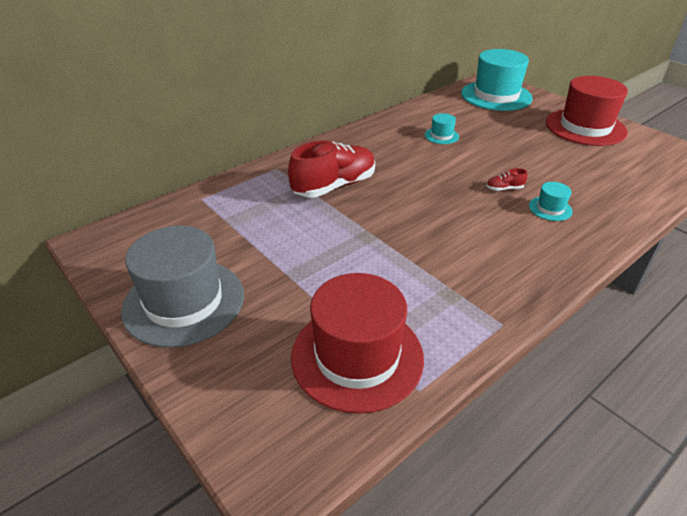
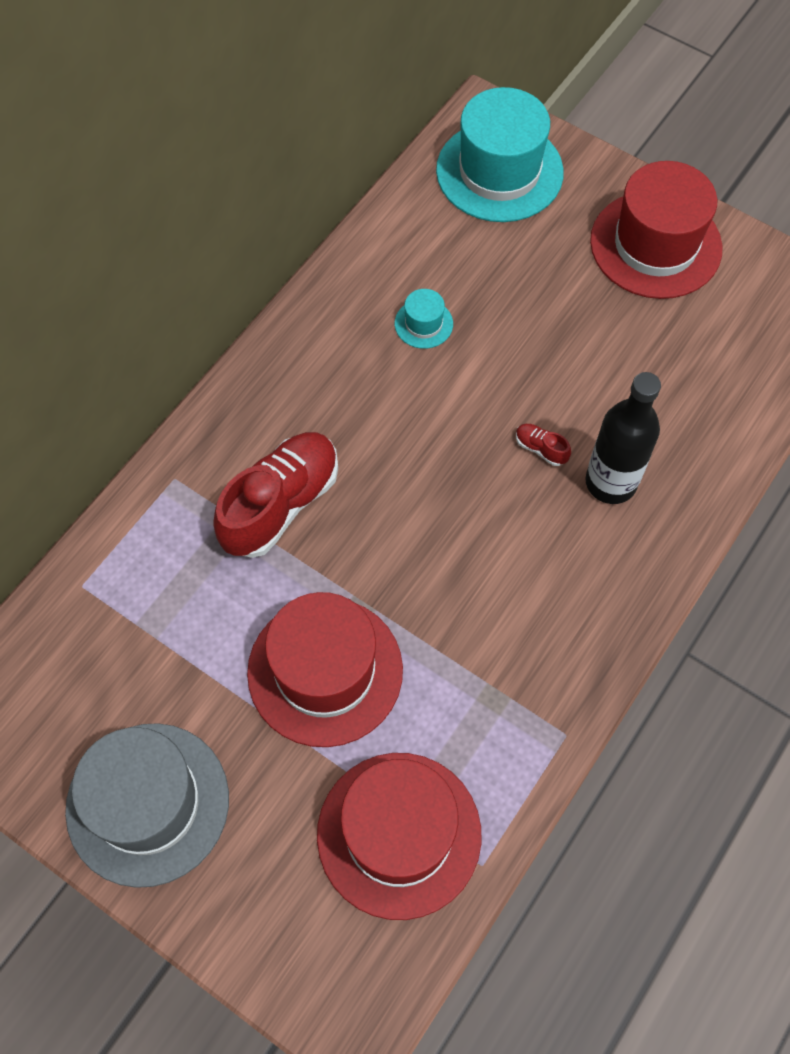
camera: 15 degrees left, 25 degrees up
(334, 259) = (325, 671): none -> red hat
(504, 188) = (541, 449): red shoe -> red shoe turned 60 degrees clockwise
(550, 208) = (611, 482): turquoise hat -> black bottle

